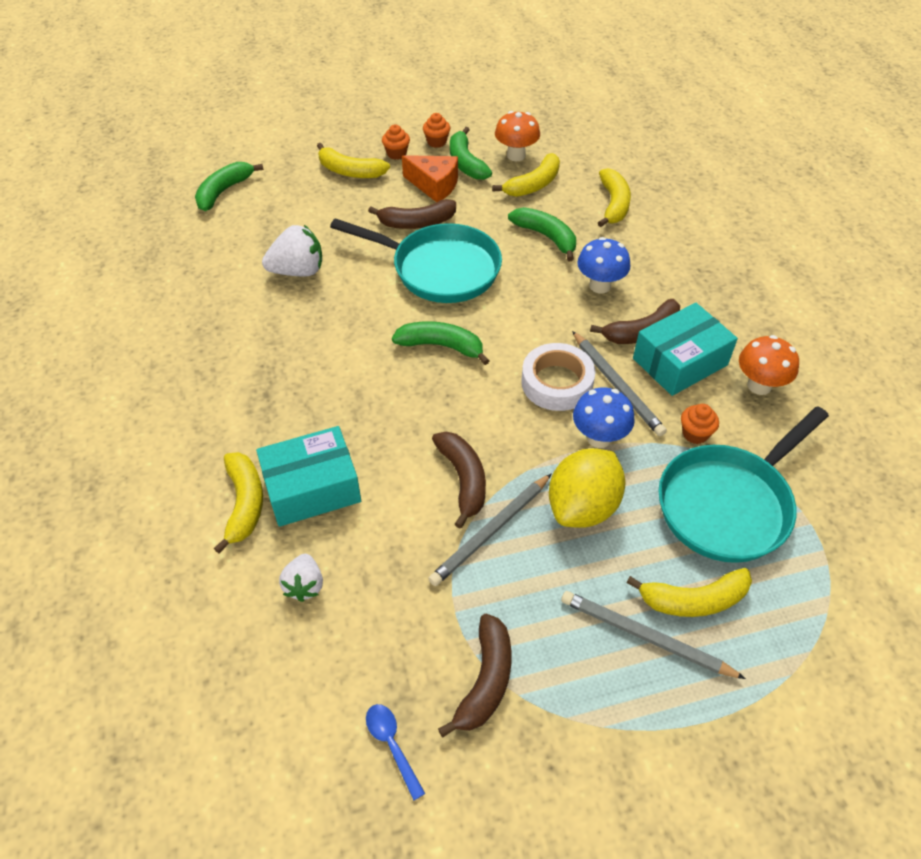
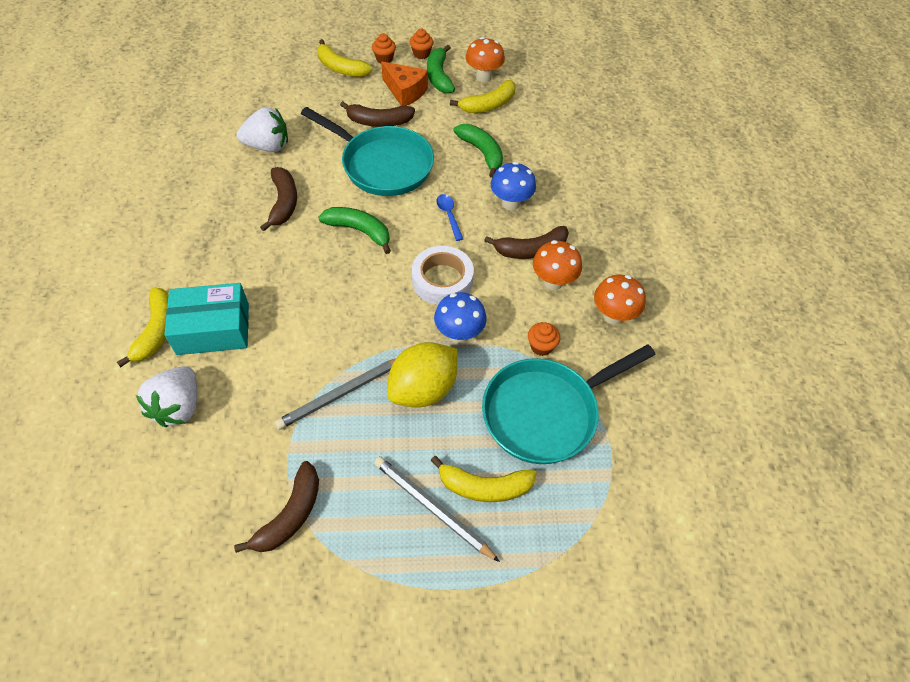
camera: 10 degrees right, 5 degrees up
(224, 191) = (233, 68): green banana -> none
(304, 585) = (178, 407): white strawberry -> white strawberry, size x1.59
(392, 745) = (199, 549): blue spoon -> blue spoon (449, 215)
(463, 480) = (335, 346): brown banana -> brown banana (283, 203)
(613, 204) = (550, 134): yellow banana -> none
(617, 385) = (492, 292): grey pencil -> none
(680, 362) = (553, 282): turquoise box -> orange mushroom

